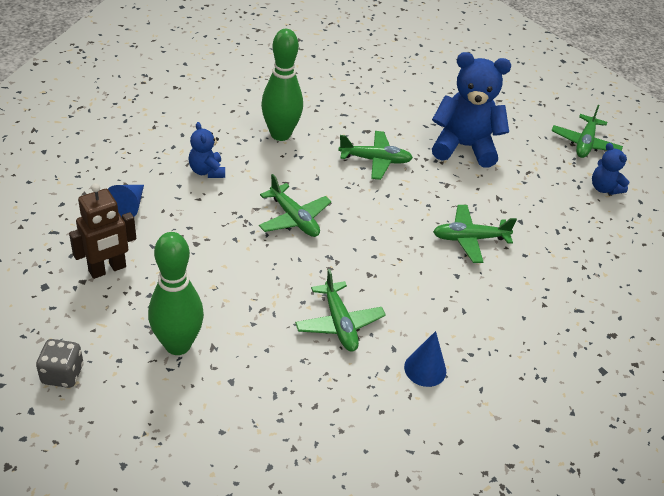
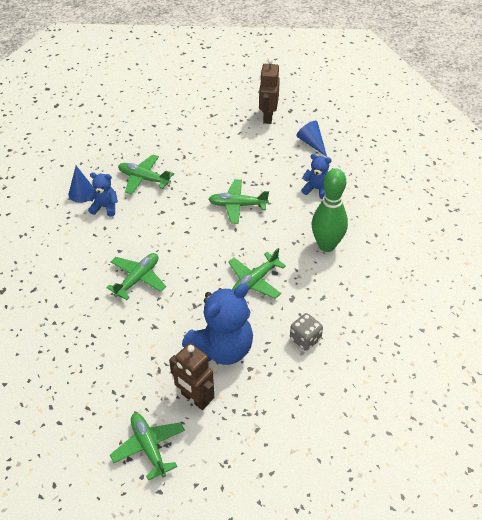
camera: 135 degrees right, 5 degrees up
(62, 374) = (214, 80): grey dice -> grey dice (305, 339)
(178, 345) = (193, 118): green bowling pin -> none
(521, 140) = (195, 399): none -> brown robot
(604, 188) = (94, 408): blue teddy bear -> blue teddy bear (105, 207)

